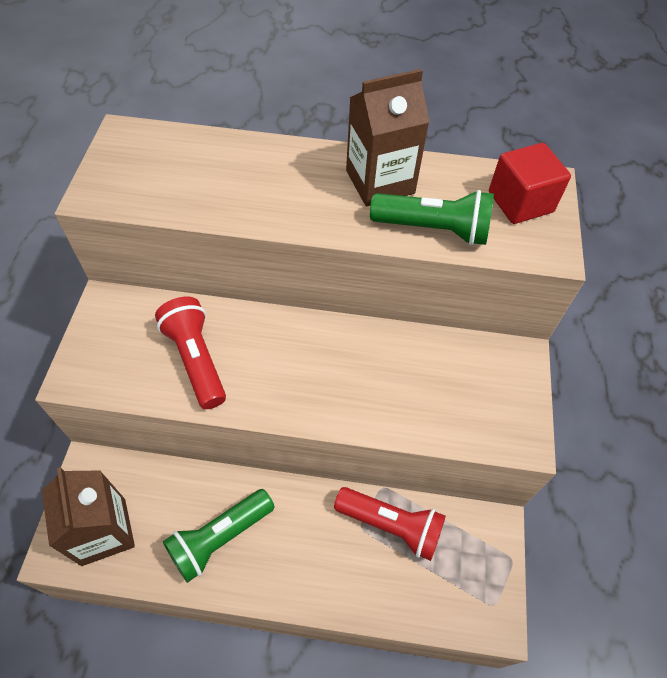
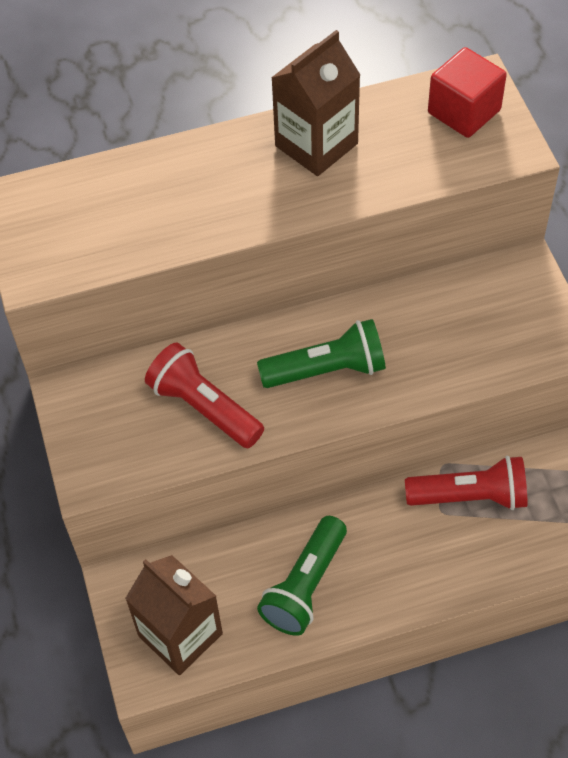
camera: 20 degrees left, 0 degrees up
(433, 229) = (396, 173): green flashlight -> green flashlight (327, 370)

